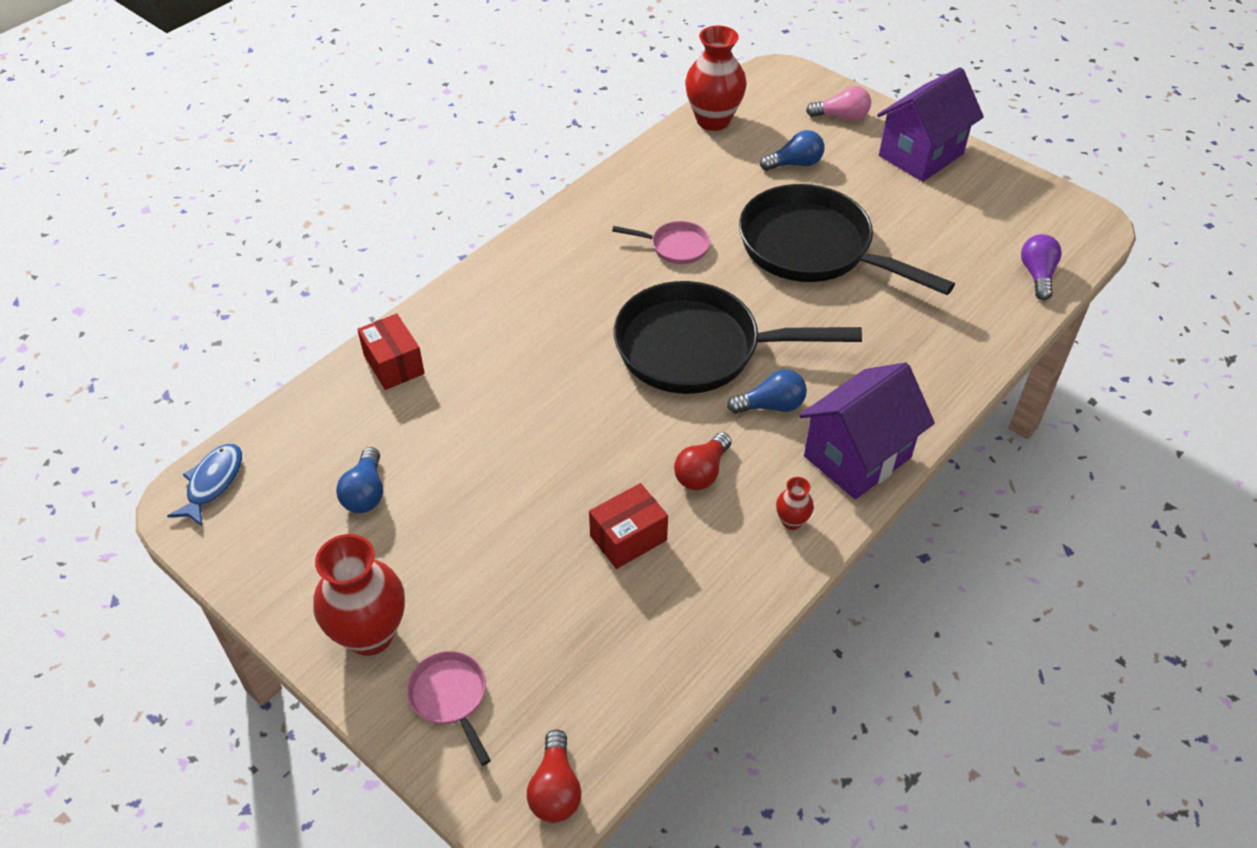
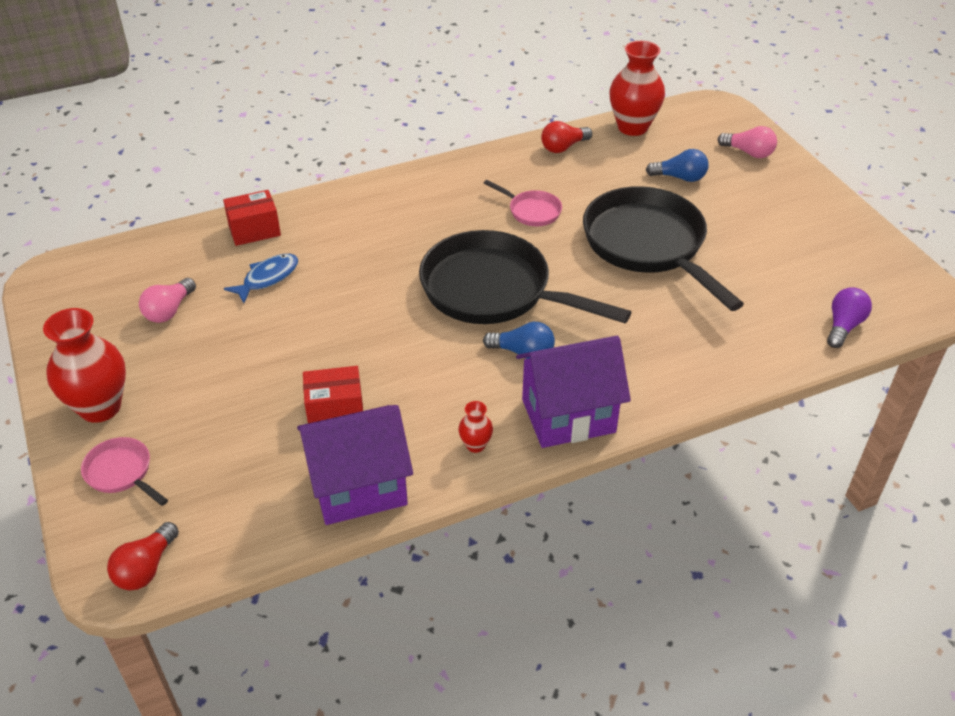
camera: 25 degrees right, 5 degrees down
(213, 483) = (74, 269): blue fish -> blue fish (268, 278)
(365, 493) = (169, 310): blue light bulb -> pink light bulb
(394, 364) = (254, 230): red box -> red box turned 75 degrees clockwise
(450, 697) = (121, 473): pink pan -> pink pan turned 45 degrees counterclockwise
(702, 472) = (429, 383): red light bulb -> red light bulb (563, 147)
(921, 155) = (801, 201): purple house -> purple house (359, 488)

